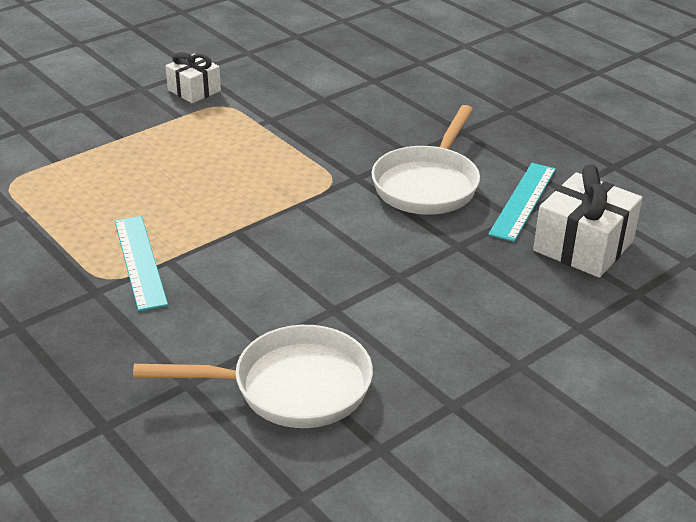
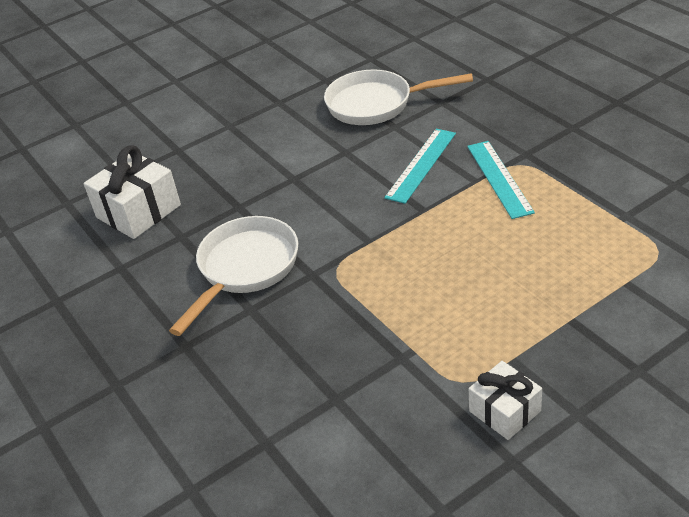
camera: 170 degrees left, 5 degrees up
(523, 201) = (165, 254): turquoise ruler -> turquoise ruler (421, 165)

